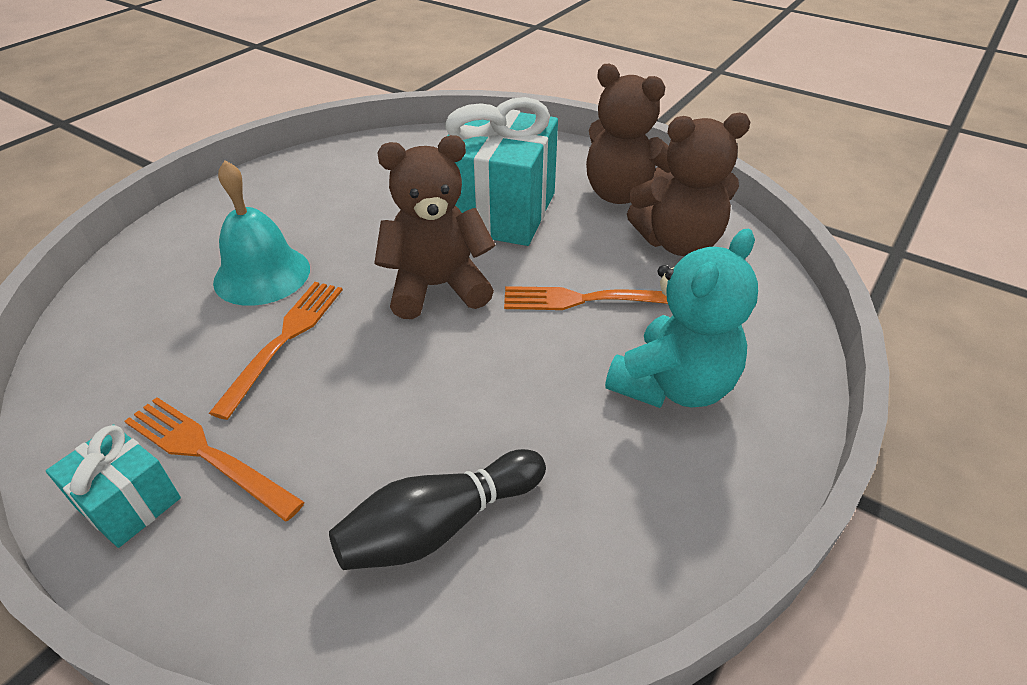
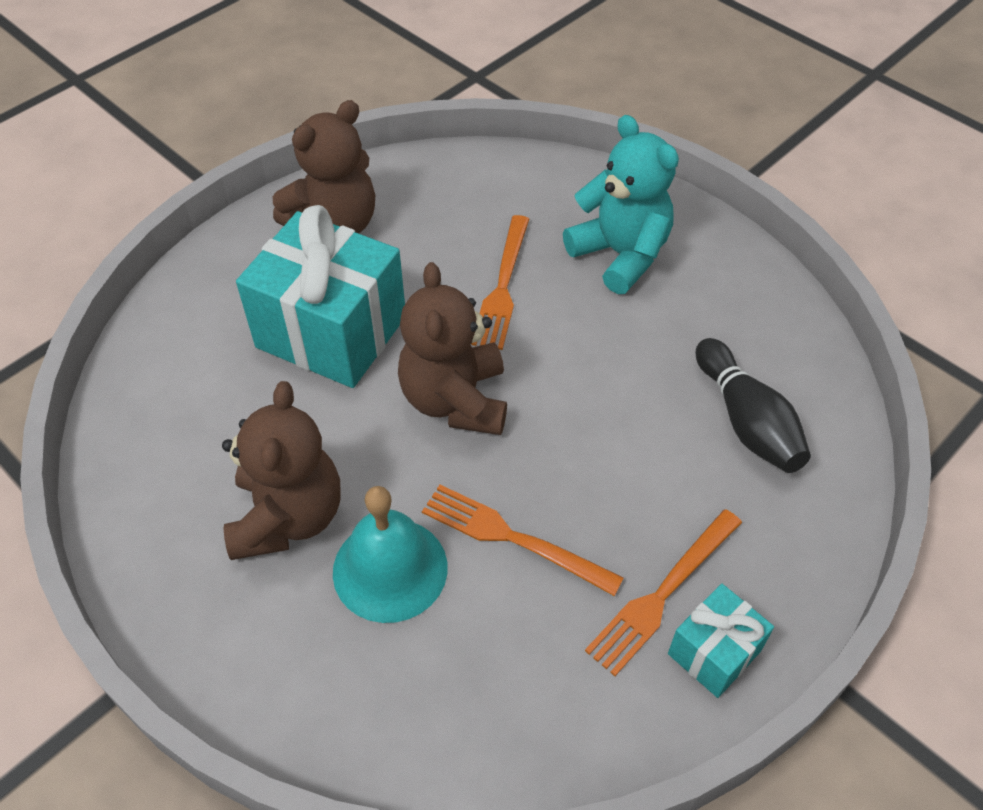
camera: 80 degrees left, 10 degrees up
(678, 242) = (433, 204): brown teddy bear -> brown teddy bear (288, 517)

